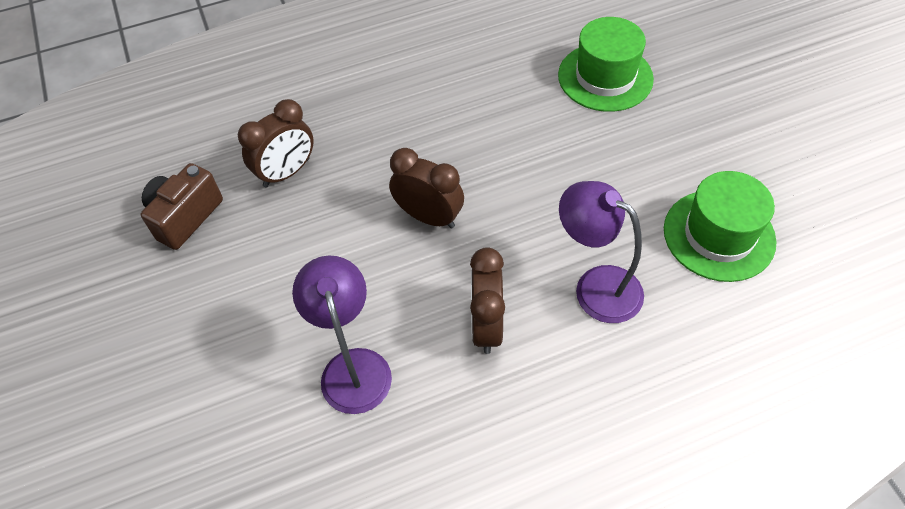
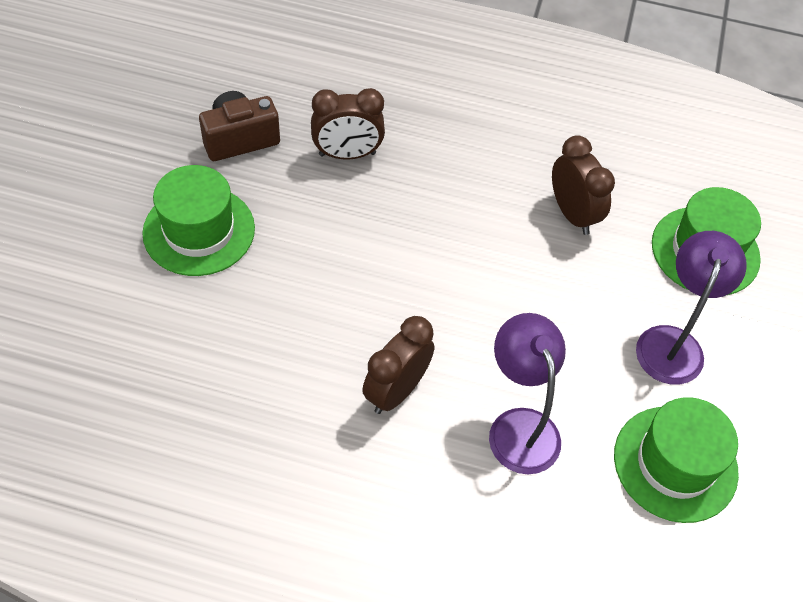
camera: 30 degrees right, 0 degrees up
(214, 313) = (199, 231): none -> green hat
(353, 366) = (264, 346): purple lamp -> purple lamp (672, 342)
(429, 217) = (430, 269): brown clock -> brown clock (572, 214)

